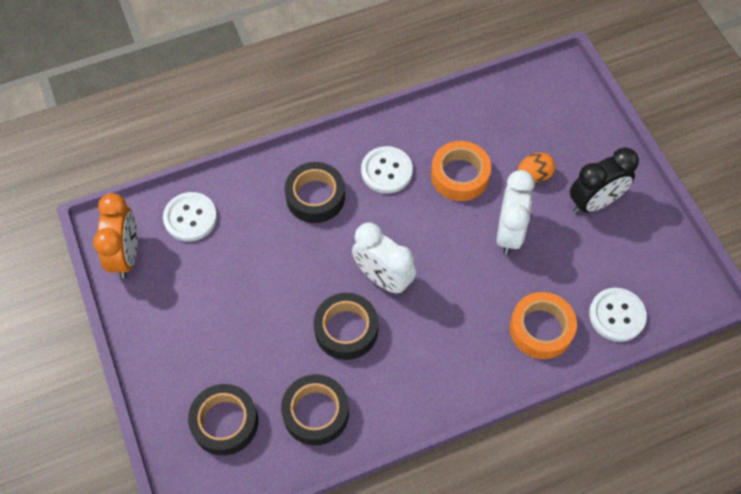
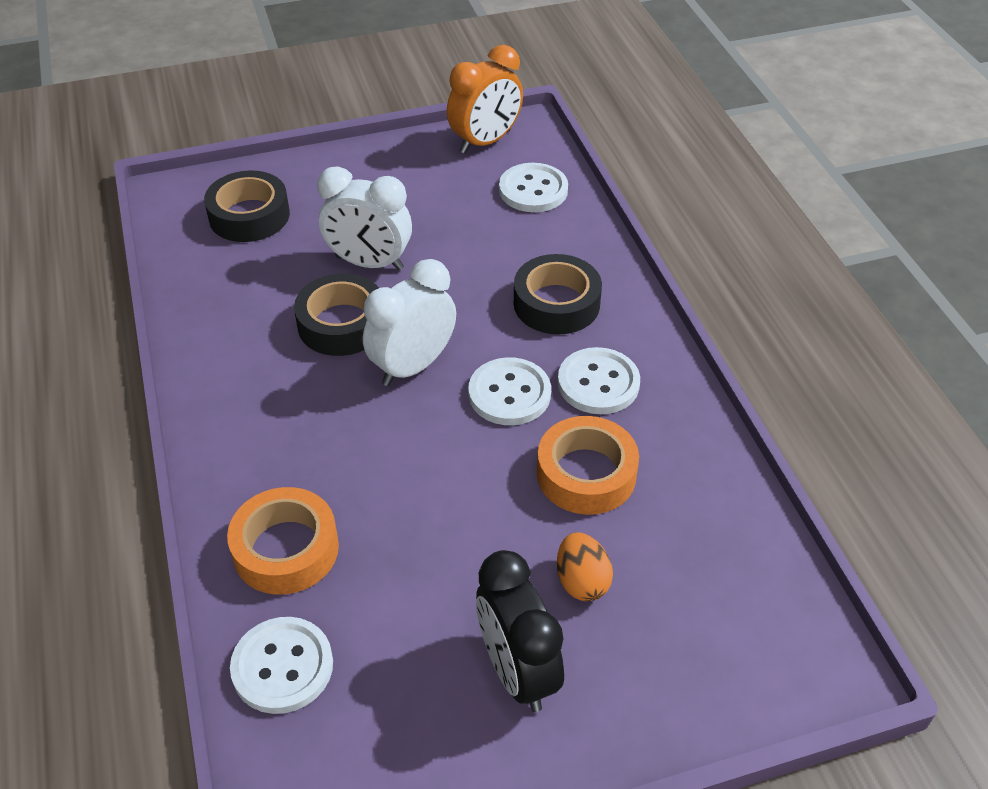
camera: 95 degrees right, 15 degrees down
(126, 255) = (485, 142): orange clock -> orange clock turned 45 degrees counterclockwise
(316, 412) = (235, 290): black tape -> none
(401, 219) = (509, 394): none -> white button
(509, 233) = (469, 529): white clock -> white clock (369, 263)

